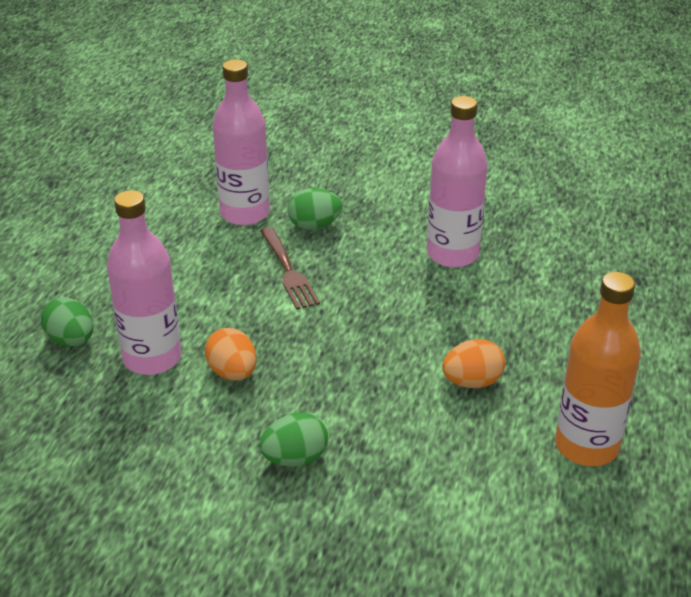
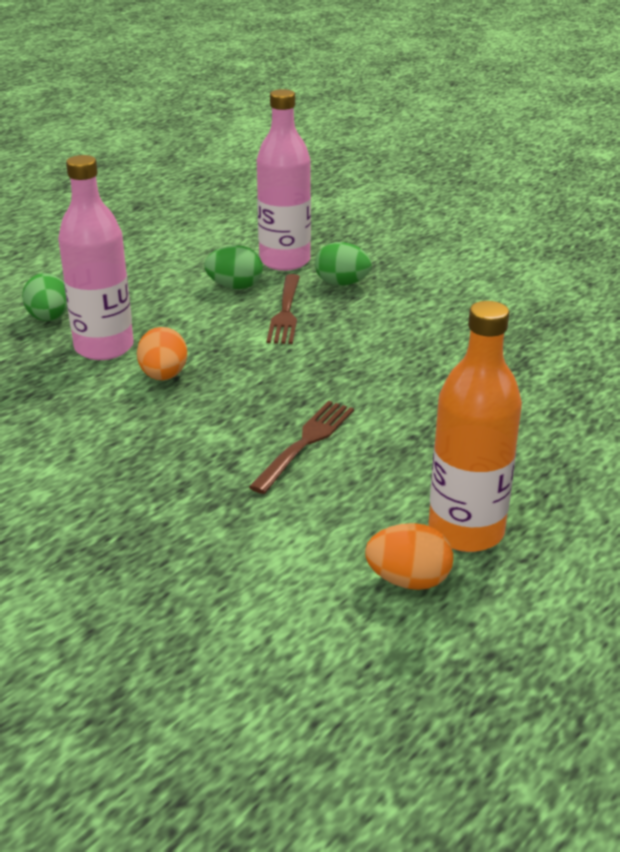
camera: 25 degrees right, 5 degrees down
(295, 458) = (159, 456): green egg -> green egg (235, 287)
(406, 404) = (305, 443): none -> brown fork
(452, 254) = (461, 335): pink bottle -> none
(472, 382) = (389, 443): orange egg -> orange egg (408, 581)

